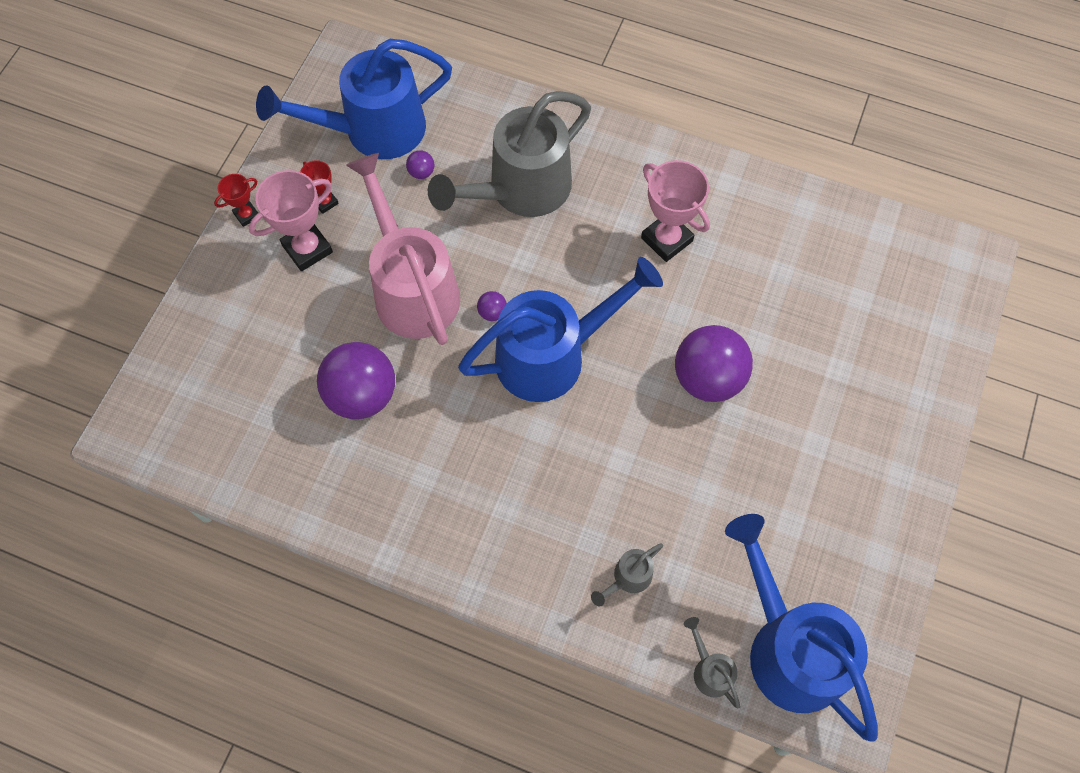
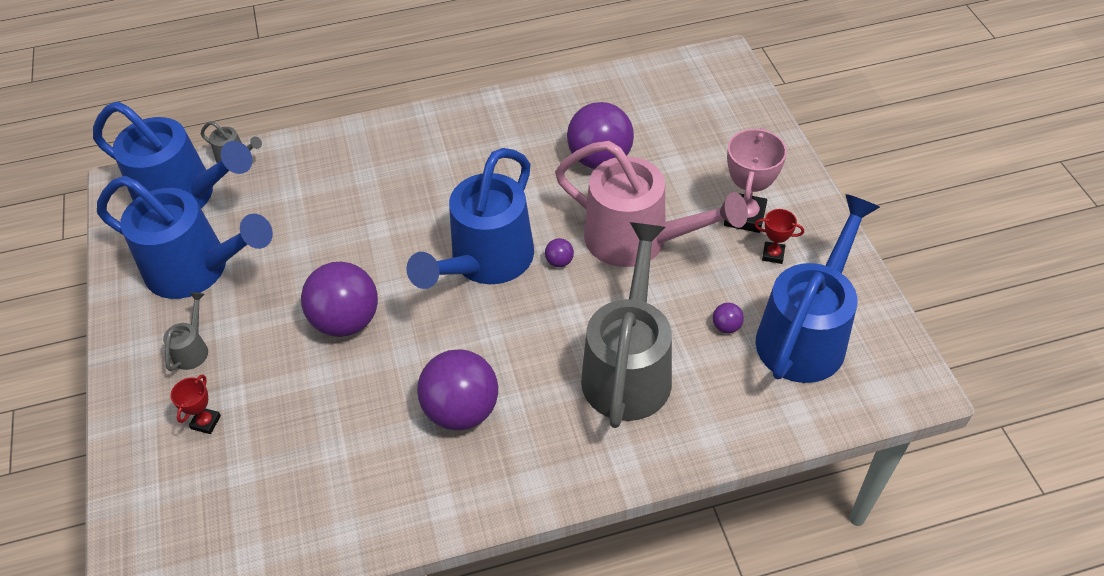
camera: 145 degrees right, 15 degrees down
(246, 215) = (817, 209): red trophy -> red trophy (206, 422)
(628, 578) = (323, 171): grey watering can -> grey watering can (193, 349)
(666, 239) = (461, 410): pink trophy -> purple ball
(815, 532) = (197, 270): none -> blue watering can

